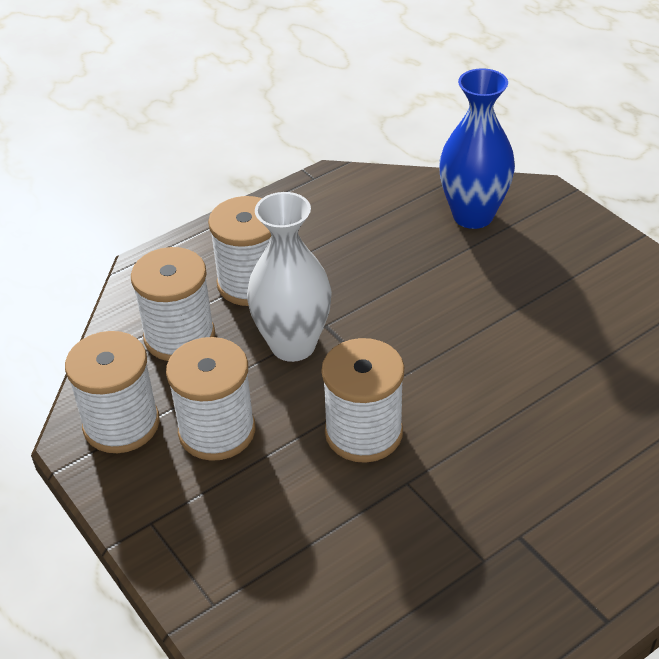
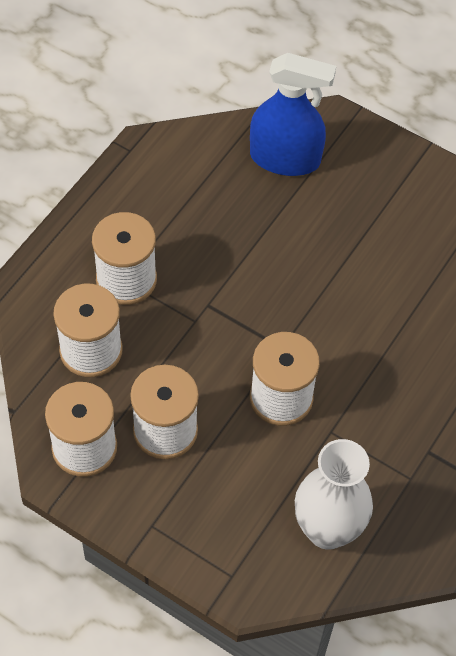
camera: 25 degrees left, 15 degrees up
(293, 345) = (190, 332): white vase -> white vase (327, 529)
(473, 215) = (285, 158): blue vase -> blue spray bottle

